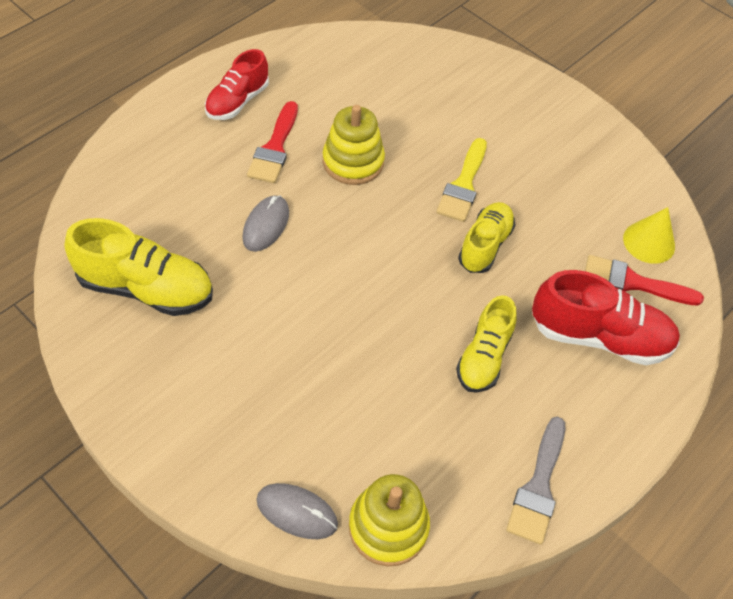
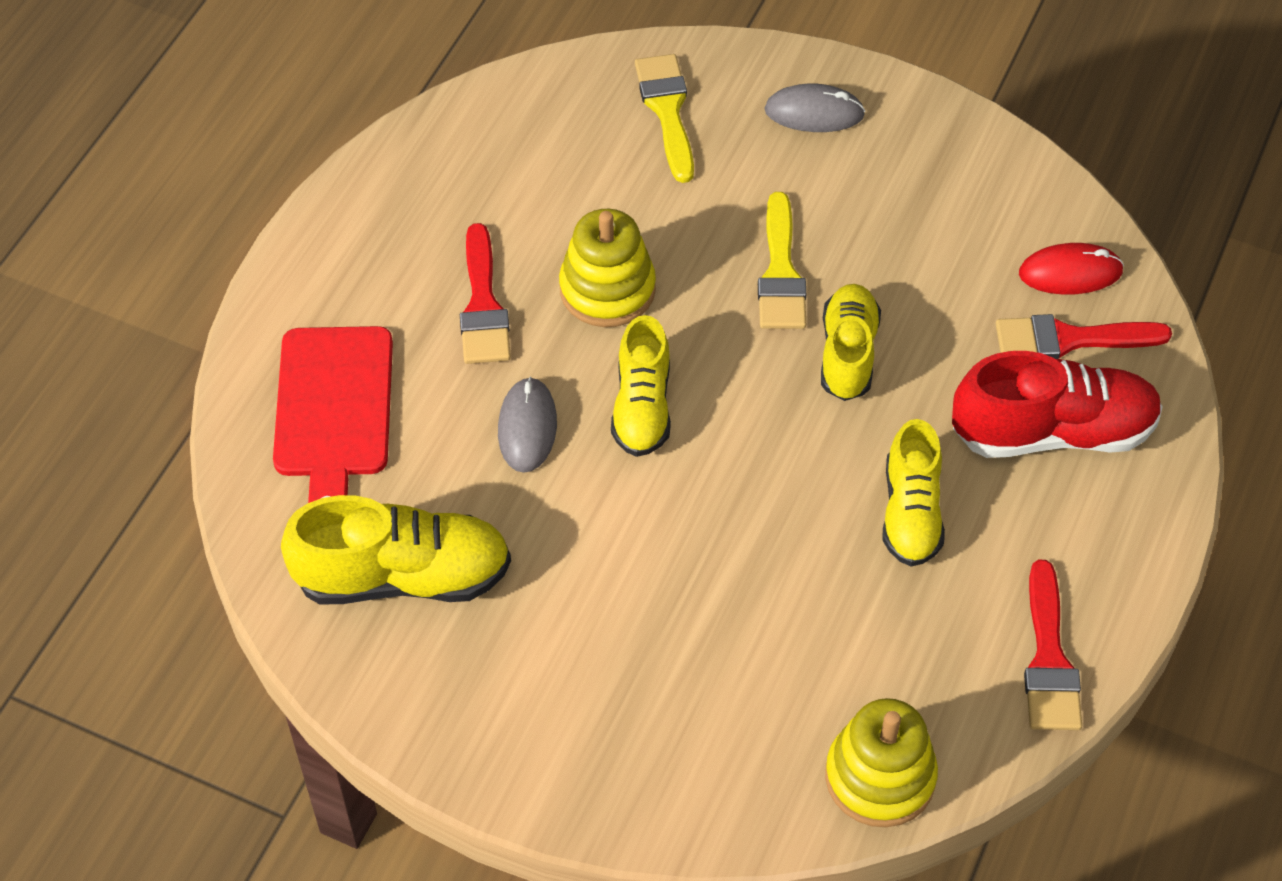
camera: 15 degrees left, 0 degrees up
(157, 179) = (333, 410): none -> red cutting board
(237, 101) = (392, 250): red shoe -> none
(297, 512) = (755, 800): grey mouse -> grey mouse (814, 112)
(341, 236) = (642, 407): none -> yellow shoe
(435, 75) = (667, 110): none -> yellow brush
(538, 487) = (1049, 659): grey brush -> red brush
(649, 242) = (1070, 273): yellow cone -> red mouse

